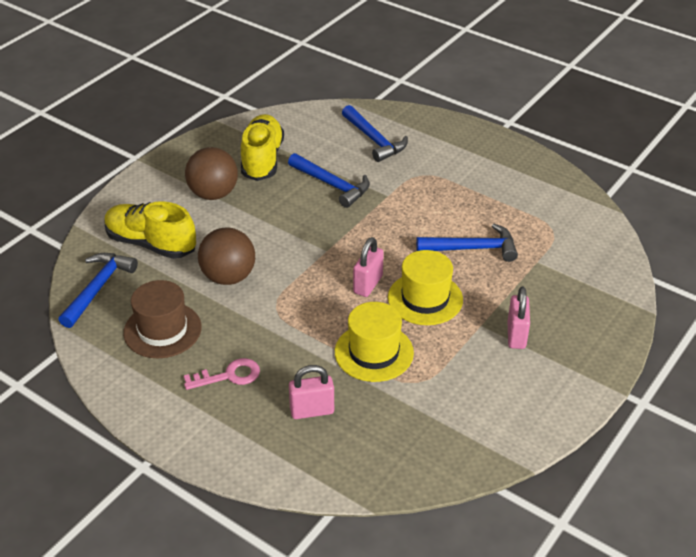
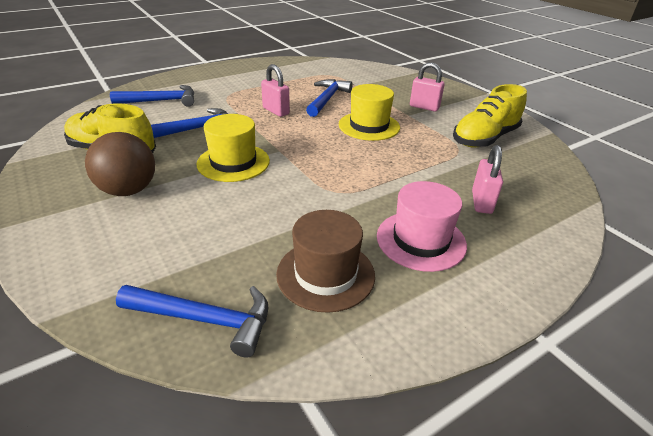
camera: 70 degrees left, 5 degrees down
(98, 288) = (205, 320): blue hammer -> blue hammer turned 150 degrees clockwise
(151, 244) = (163, 252): yellow shoe -> yellow shoe (484, 138)
(228, 277) = (271, 209): brown ball -> none
(228, 376) = (421, 240): pink key -> pink hat
(368, 284) = (337, 143): pink padlock -> pink padlock (276, 111)
(374, 352) = (419, 158): yellow hat -> yellow hat (233, 162)

